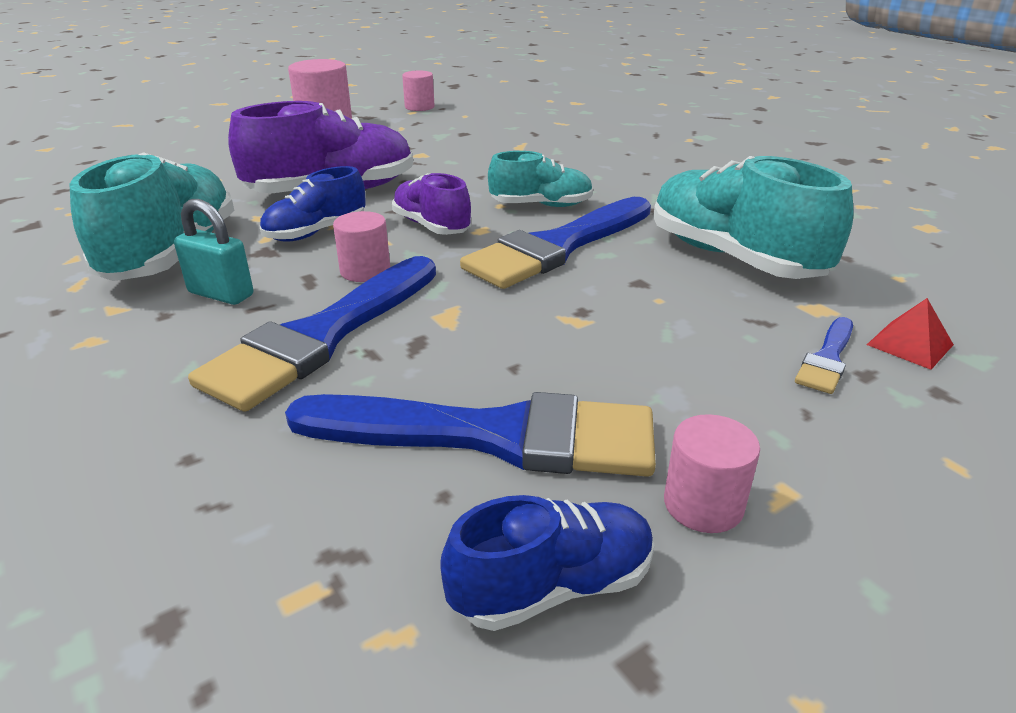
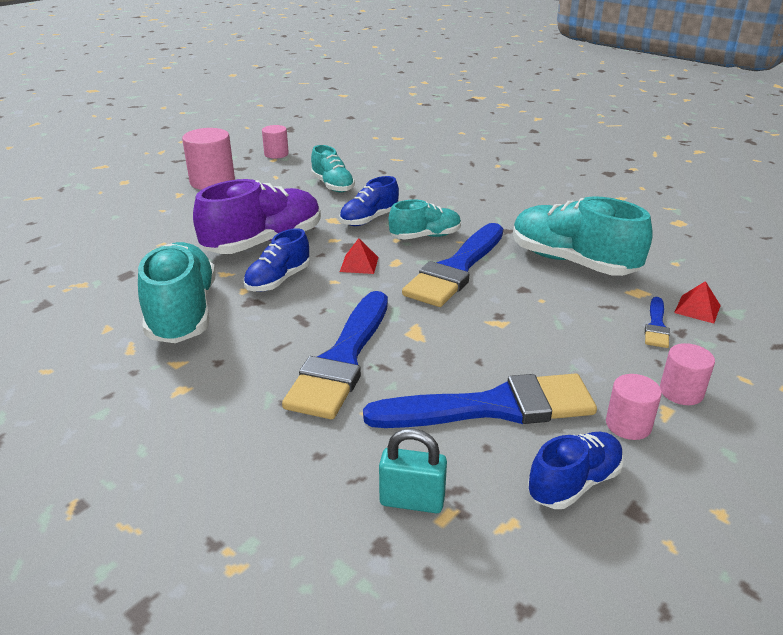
camera: 15 degrees left, 0 degrees up
(221, 294) = (247, 340): turquoise padlock -> turquoise padlock (412, 501)
(365, 271) = (336, 306): pink cylinder -> pink cylinder (681, 392)
(431, 226) = (359, 264): purple shoe -> red pyramid
(462, 142) = (332, 185): none -> turquoise shoe
(481, 180) = (369, 219): none -> blue shoe

